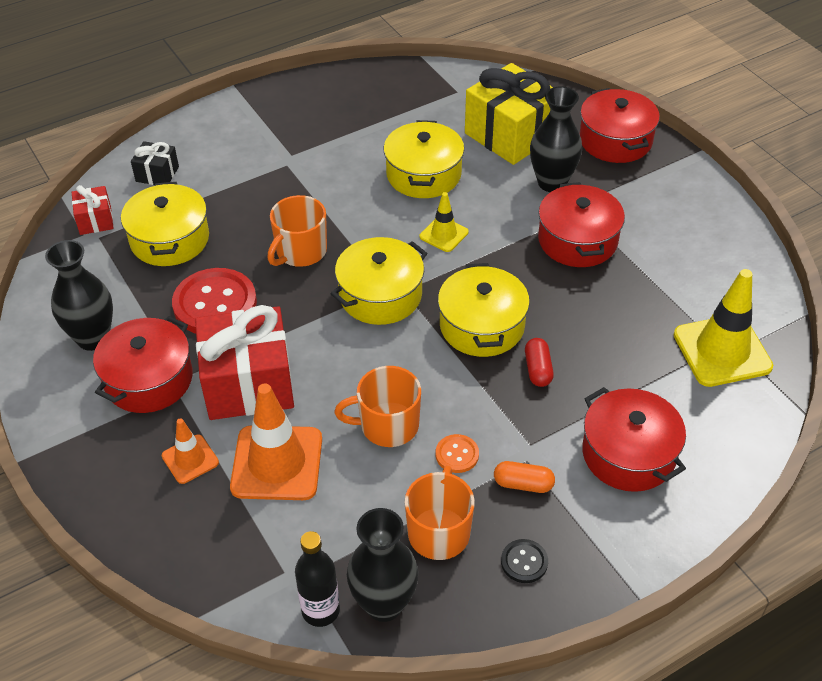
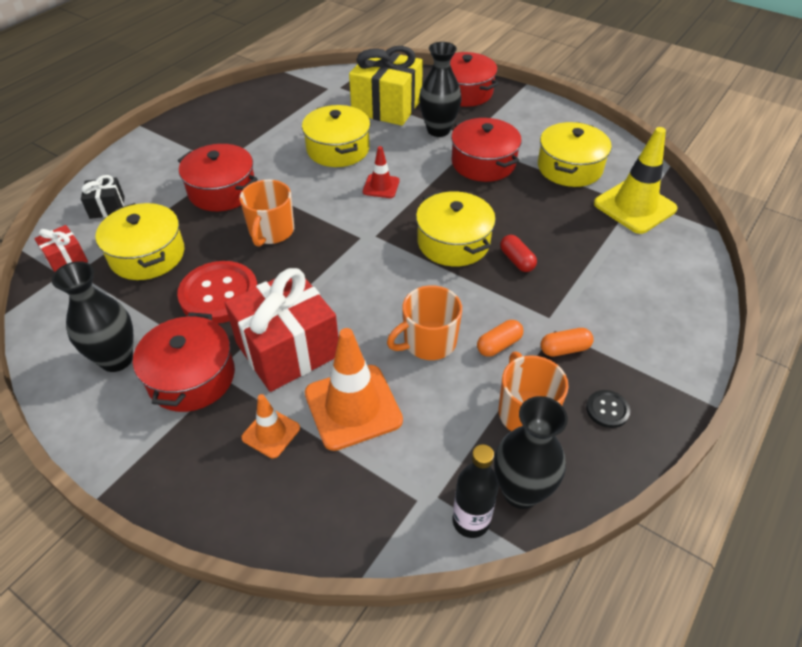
camera: 25 degrees left, 0 degrees up
(380, 295) = (358, 244): yellow pot -> yellow pot (569, 168)
(444, 234) = (381, 186): yellow traffic cone -> red traffic cone
(457, 454) = (499, 345): orange button -> orange capsule
(628, 454) = (624, 298): red pot -> red pot (222, 191)

